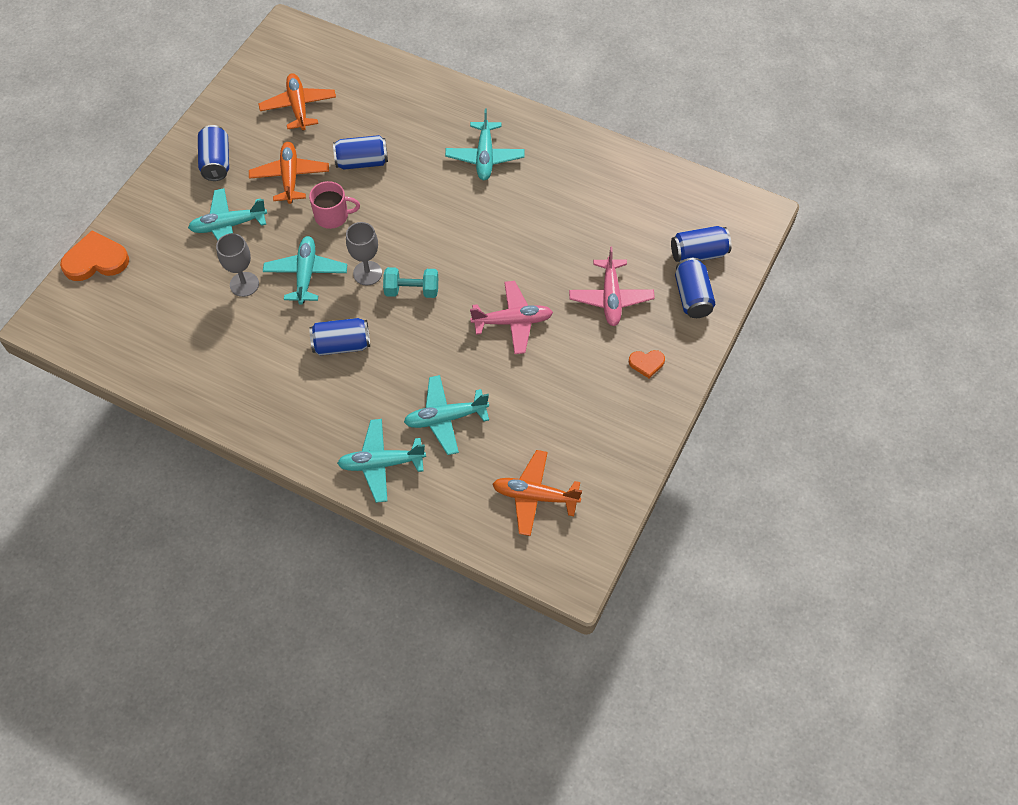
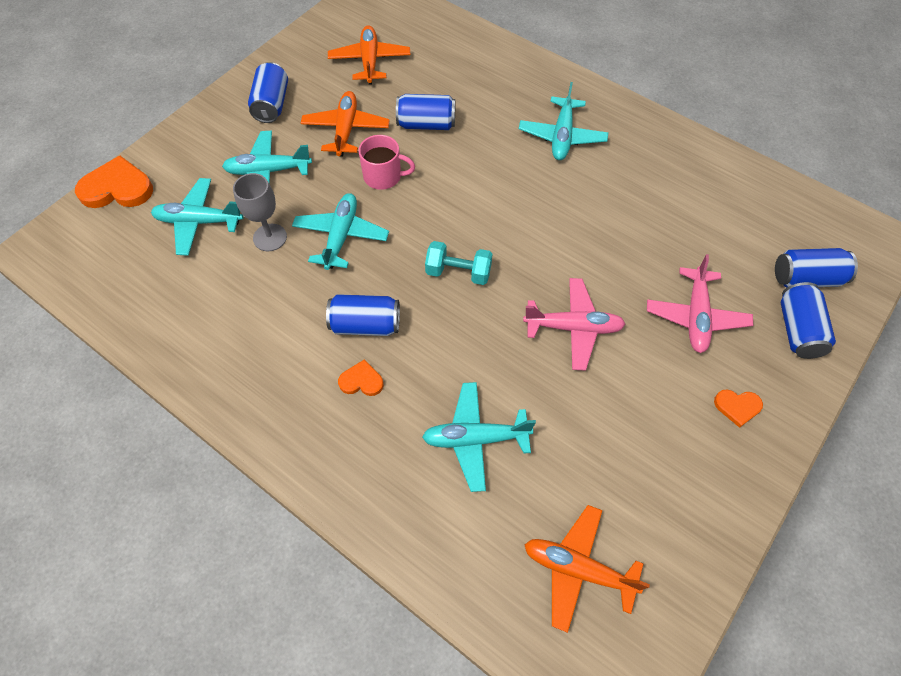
camera: 10 degrees right, 0 degrees up
(347, 389) = (361, 381): none -> orange heart
(367, 273) = (411, 245): grey goblet -> none
(381, 463) = (385, 487): turquoise plane -> turquoise plane (199, 222)

